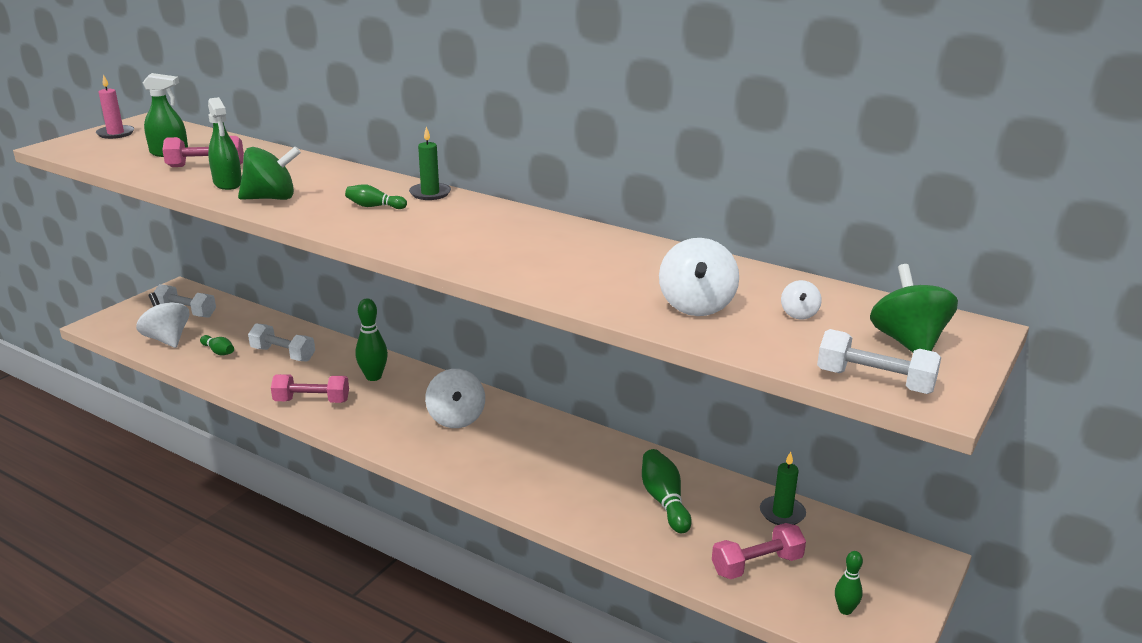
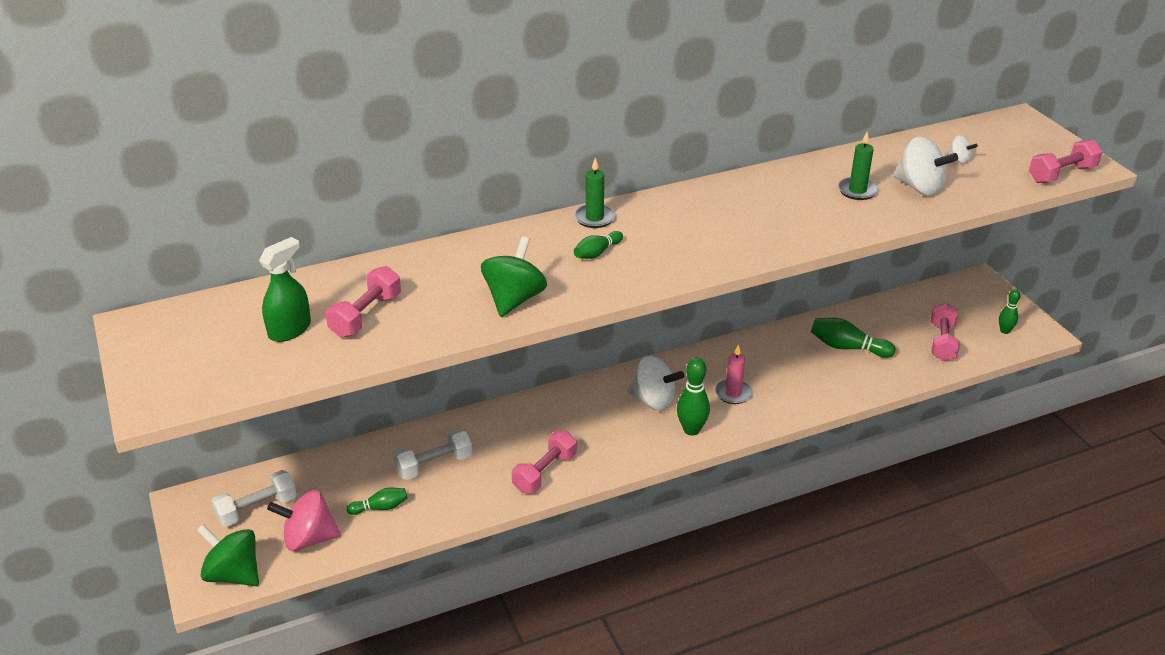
camera: 55 degrees left, 10 degrees up
(115, 133) = (159, 353): pink candle -> pink candle (733, 393)
(167, 339) = (308, 539): white spinning top -> pink spinning top
(228, 183) = (440, 314): green spray bottle -> none
(373, 377) = (538, 422): green bowling pin -> green bowling pin (691, 430)
(782, 513) = (897, 307): green candle -> green candle (857, 190)
(874, 381) = (1061, 174): white dumbbell -> pink dumbbell
(908, 342) = (1021, 144): green spinning top -> green spinning top (233, 574)

